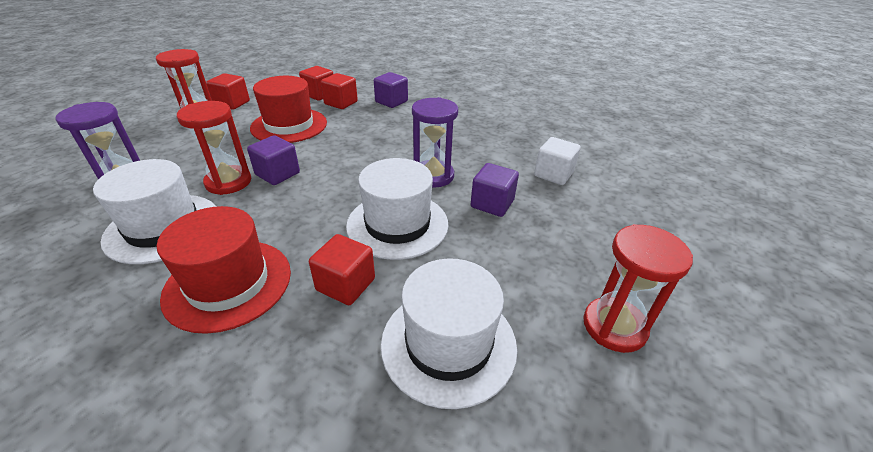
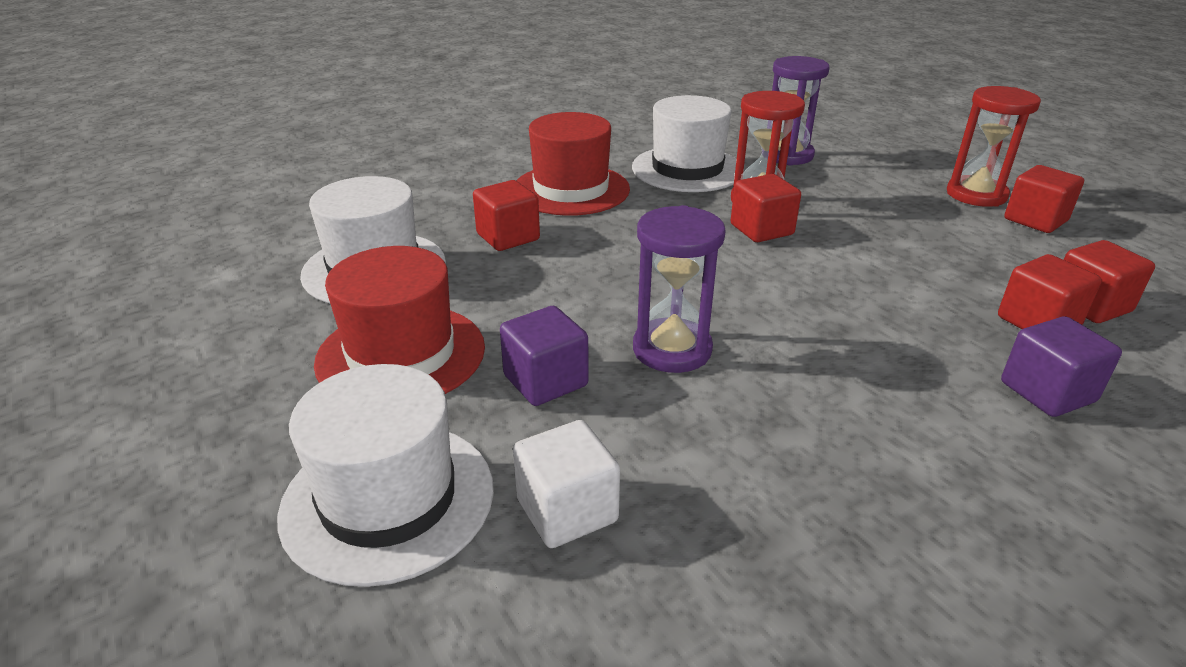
camera: 120 degrees right, 5 degrees down
(277, 174) = (761, 229): purple cube -> red cube
(289, 125) = (928, 255): red hat -> red hat (401, 354)
(397, 224) = (574, 286): white hat -> white hat (388, 499)
(614, 326) = (245, 375): red hourglass -> none

